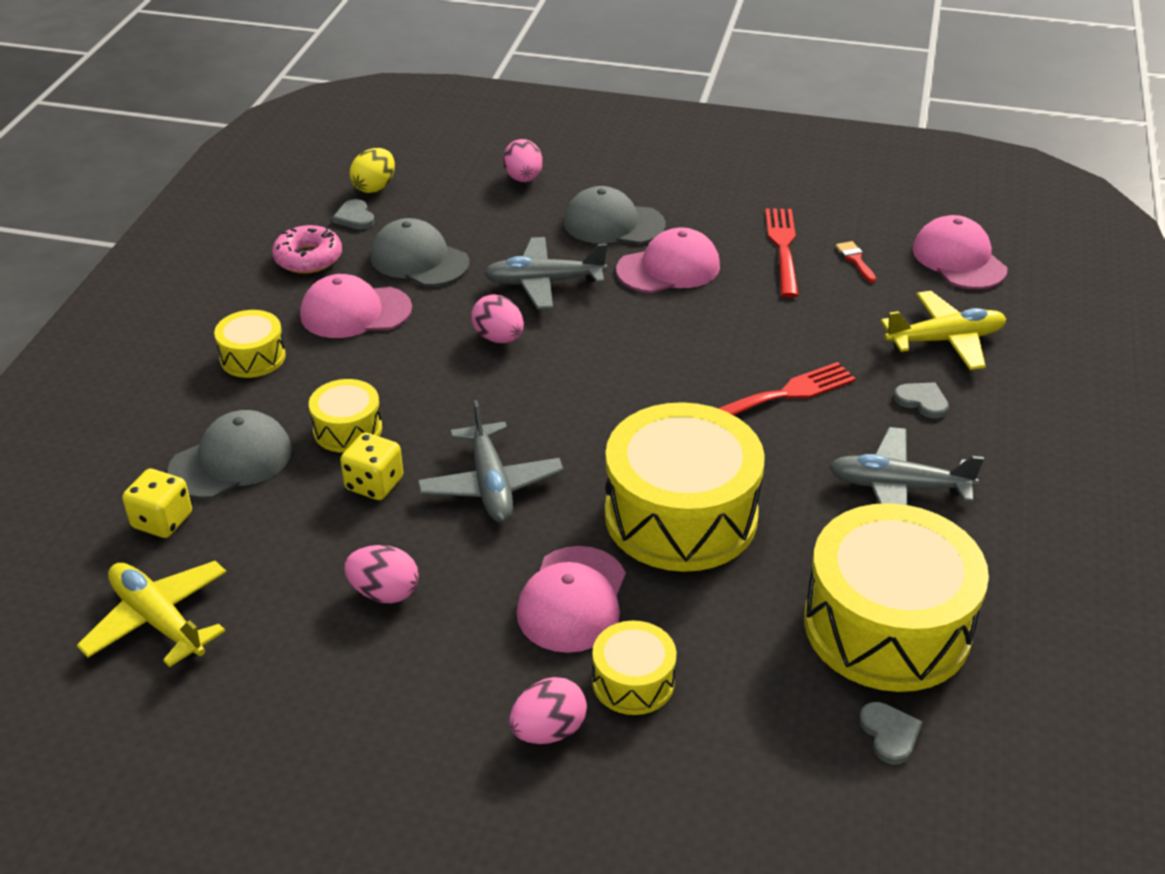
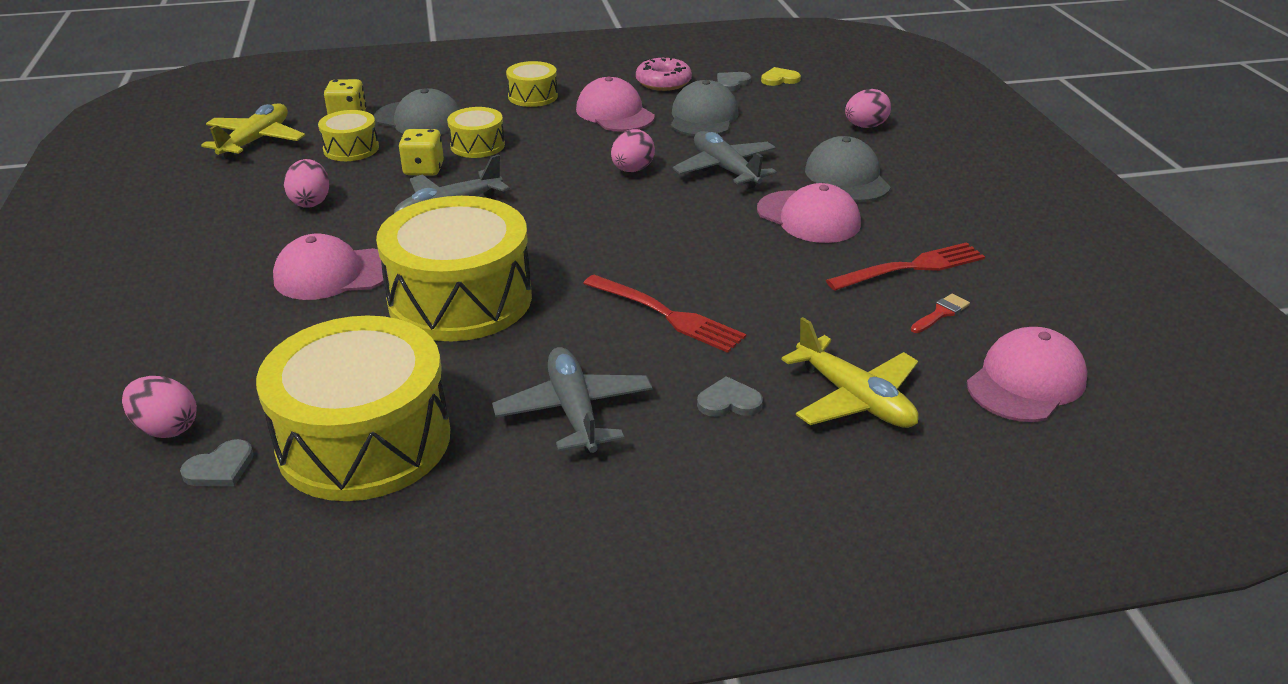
camera: 65 degrees right, 5 degrees down
(374, 187) = (779, 79): yellow egg -> yellow heart
(548, 731) = (188, 297): pink egg -> pink egg (166, 428)
(633, 681) = (250, 321): yellow drum -> yellow drum (351, 149)
(922, 401) = (729, 401): grey heart -> grey heart turned 105 degrees counterclockwise

